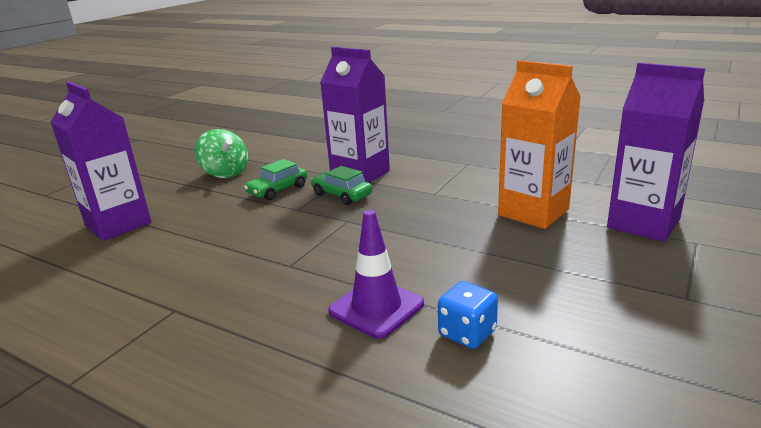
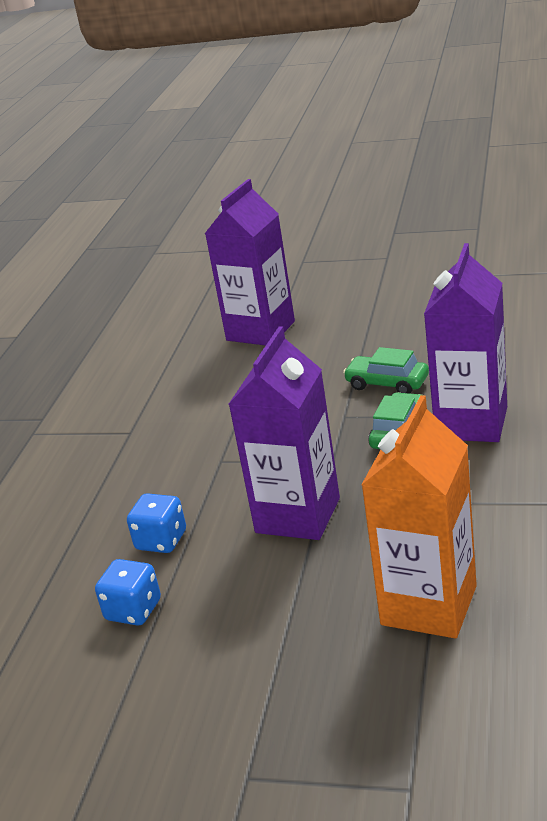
camera: 75 degrees right, 5 degrees up
(225, 173) = (414, 329): green spinning top -> none
(376, 307) = (161, 541): purple traffic cone -> blue dice
(643, 223) = (445, 724): purple carton -> purple carton (298, 515)

